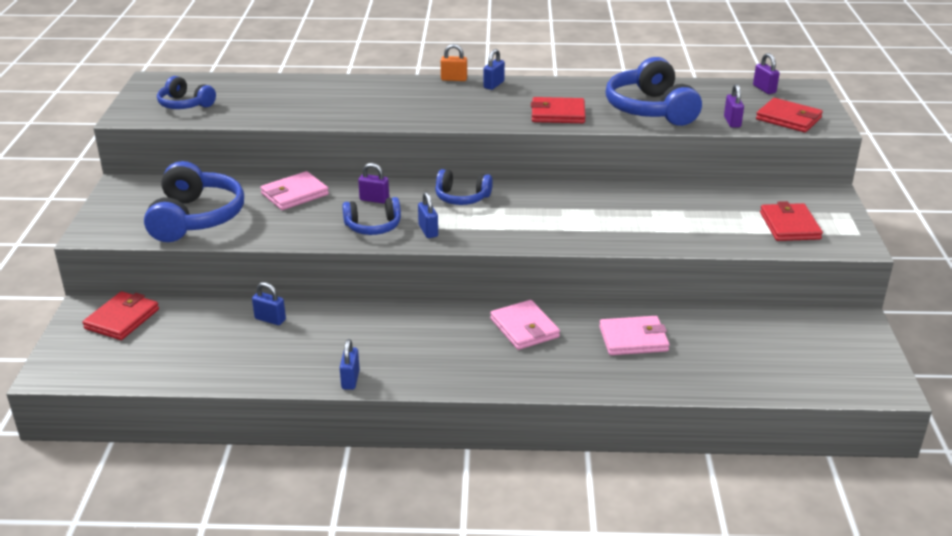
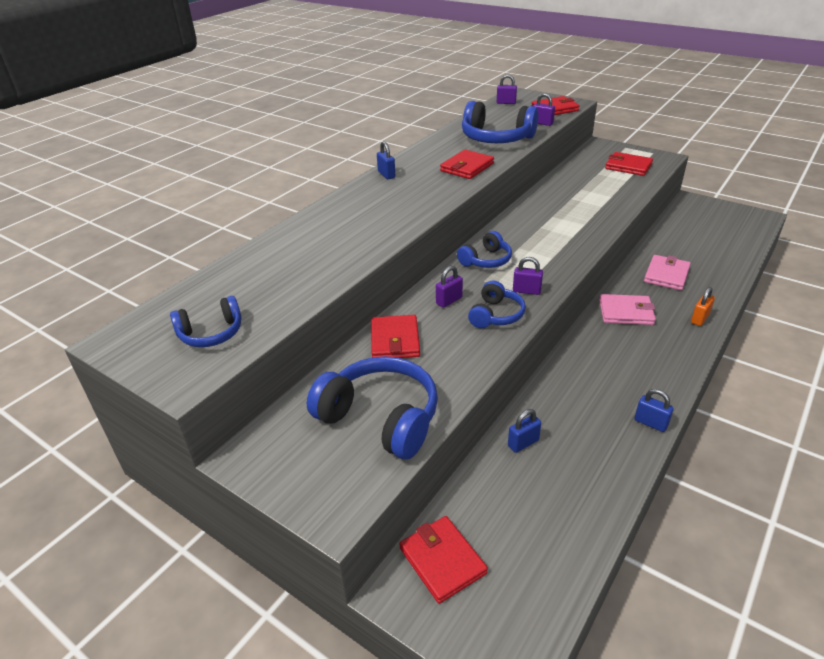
camera: 55 degrees left, 5 degrees up
(295, 194) = (395, 340): pink wallet -> red wallet
(428, 231) = (526, 291): blue padlock -> purple padlock
(454, 79) = (354, 186): orange padlock -> orange padlock (699, 319)

